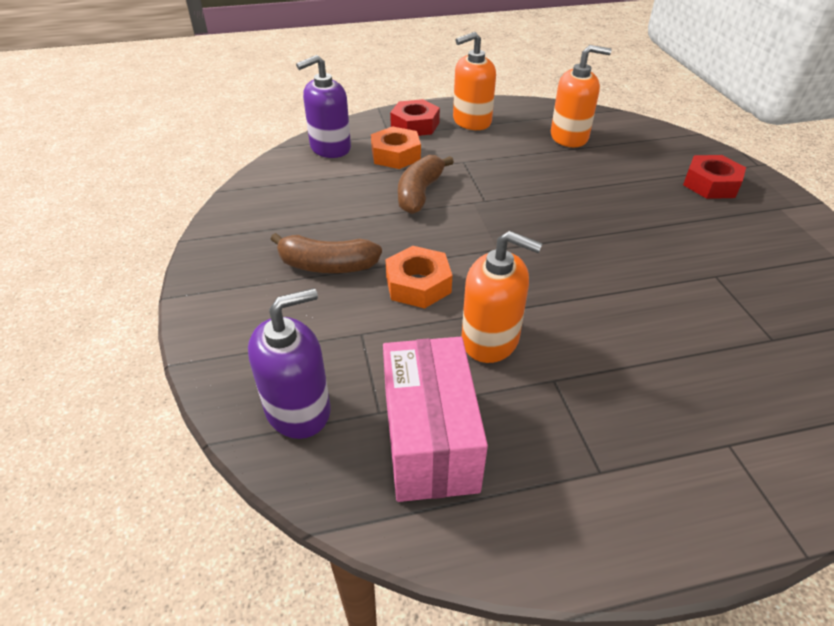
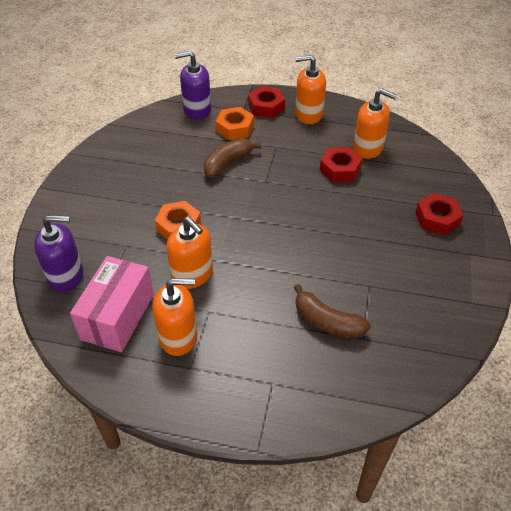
camera: 25 degrees right, 5 degrees up
(327, 266) = (137, 196): brown banana -> brown banana (327, 322)
(545, 432) = (178, 337): none -> orange soap dispenser
(559, 165) = (340, 169): none -> red nut

